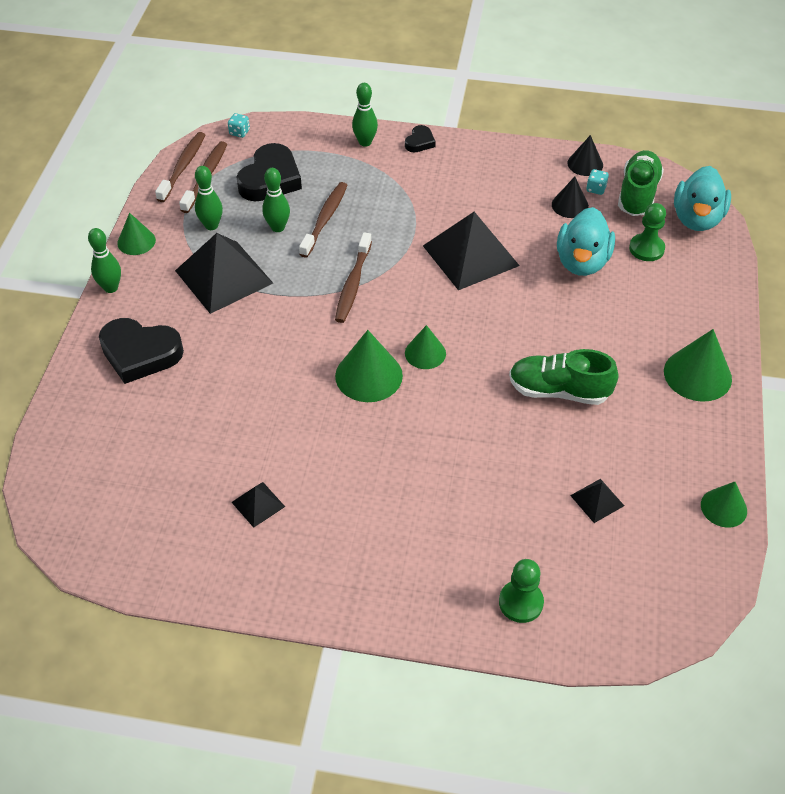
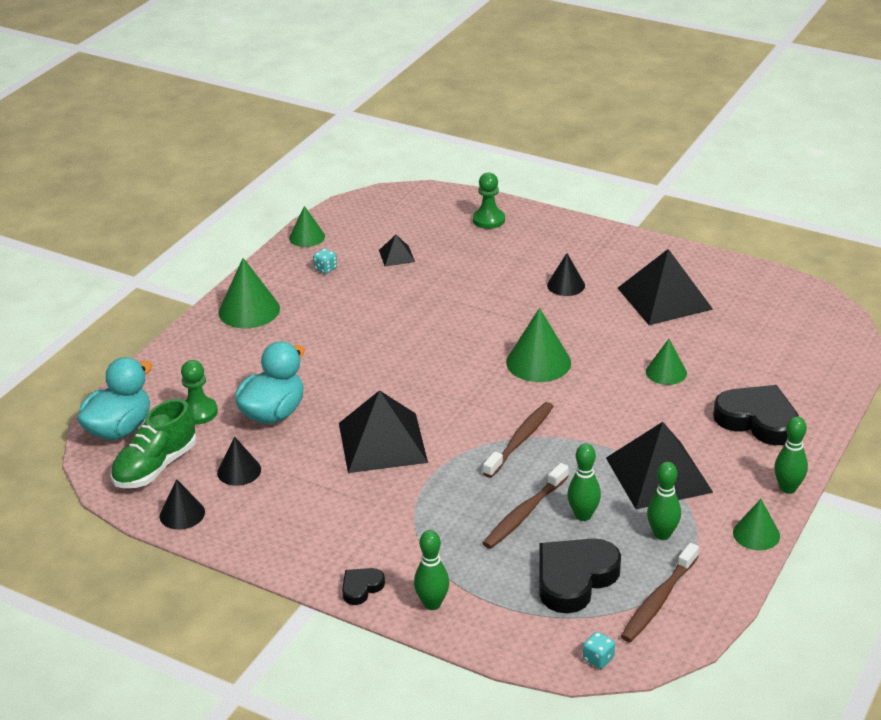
camera: 160 degrees left, 15 degrees down
(183, 167) = (687, 622): brown toothbrush -> none
(258, 504) = (664, 298): black pyramid -> black pyramid, size x2.19
(378, 498) = (566, 285): none -> black cone
(425, 353) = (477, 369): green cone -> green cone (666, 372)
(559, 391) = (376, 321): green shoe -> none
(596, 189) = (195, 482): turquoise dice -> turquoise dice (325, 269)

